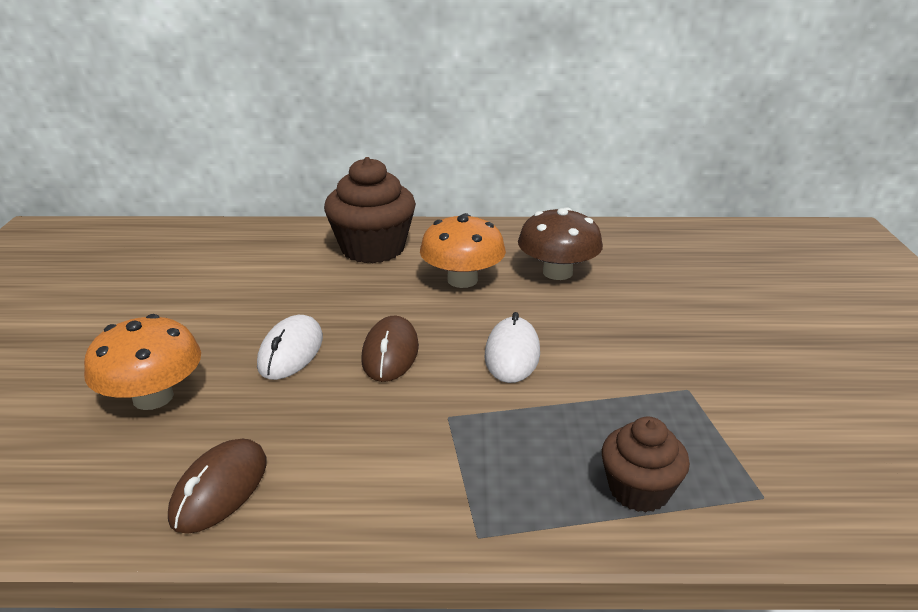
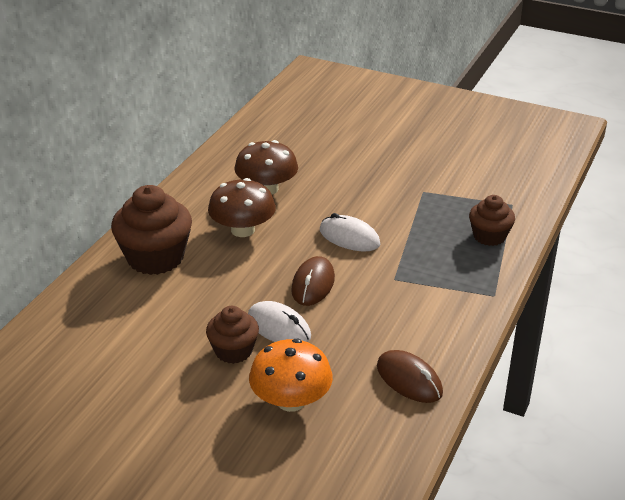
camera: 65 degrees left, 5 degrees up
(234, 334) = (233, 351): none -> brown cupcake
(390, 353) = (313, 284): brown mouse -> brown mouse turned 75 degrees clockwise
(462, 280) = (243, 230): orange mushroom -> brown mushroom

